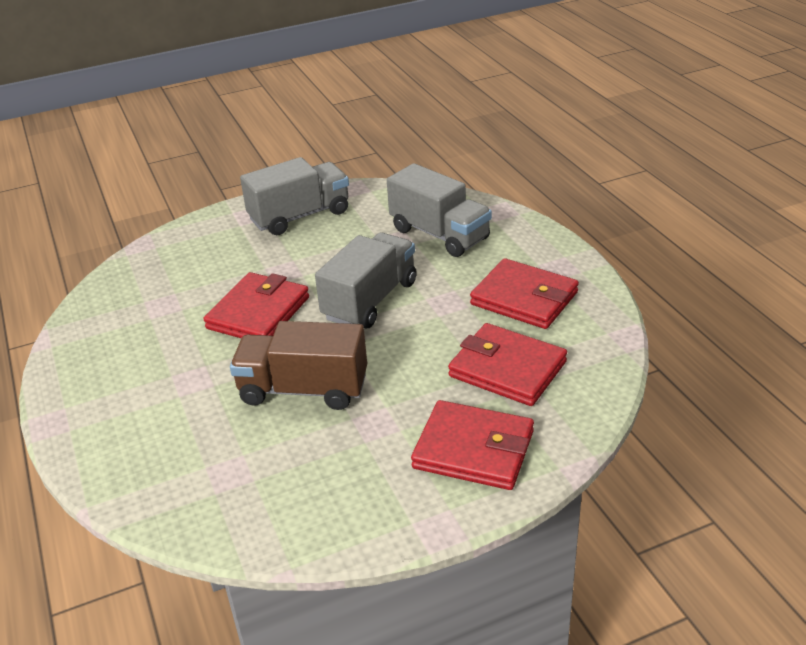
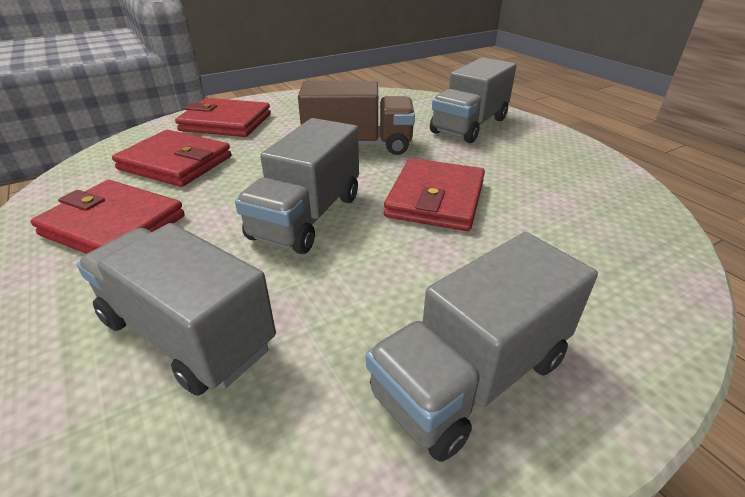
camera: 170 degrees right, 0 degrees up
(147, 423) = (469, 126): none -> grey truck

